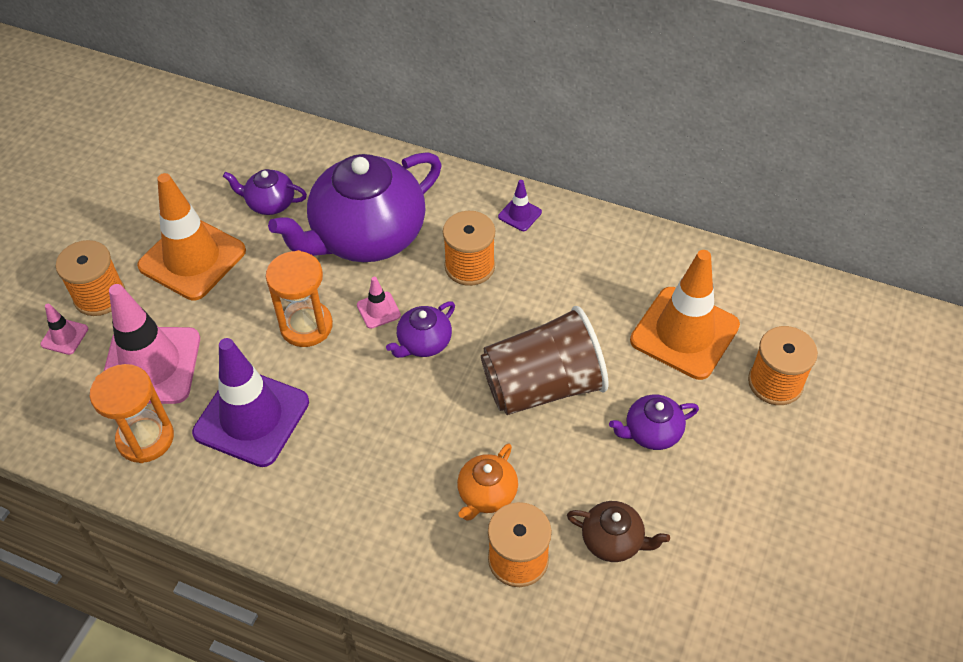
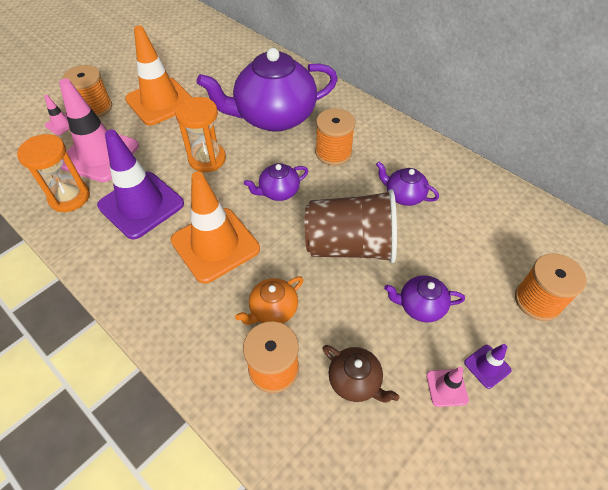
camera: 20 degrees right, 0 degrees up
(270, 203) = (224, 83): purple teapot -> purple teapot (403, 195)
(378, 310) = (258, 163): pink traffic cone -> pink traffic cone (446, 388)
(520, 214) = (382, 130): purple traffic cone -> purple traffic cone (487, 366)
(684, 333) = (474, 241): orange traffic cone -> orange traffic cone (215, 245)

